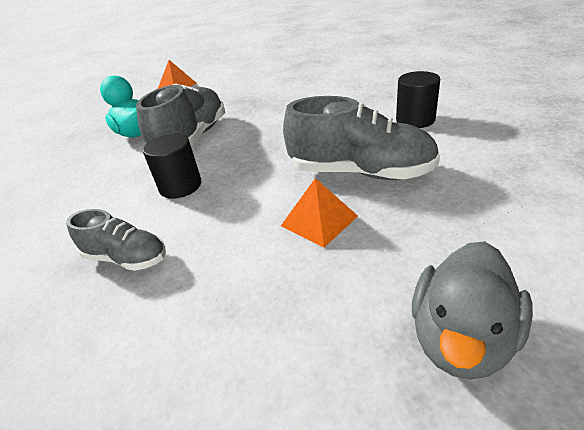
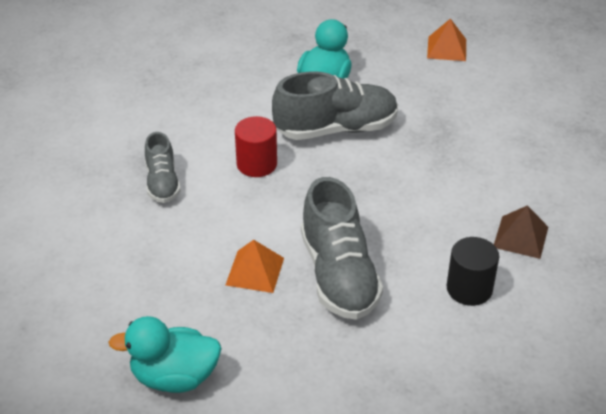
camera: 55 degrees right, 5 degrees up
(180, 186) = (257, 164): black cylinder -> red cylinder
(375, 94) = (520, 237): none -> brown pyramid
(461, 338) = (174, 377): grey duck -> turquoise duck

